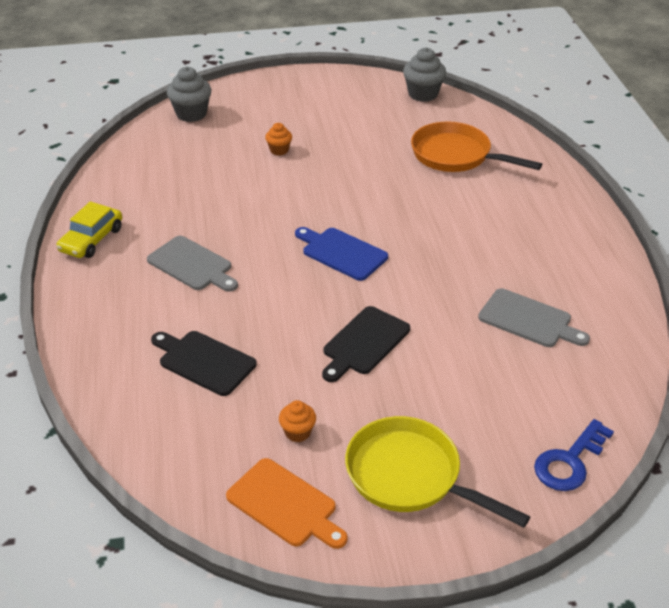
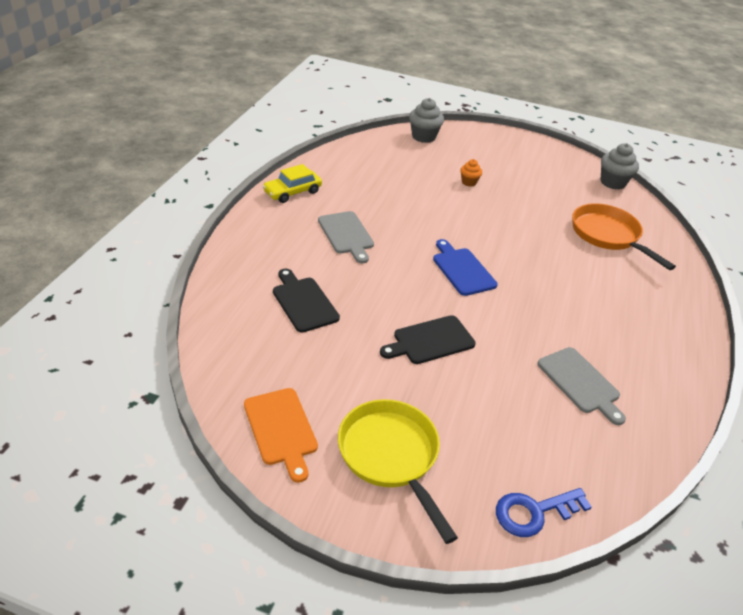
camera: 25 degrees right, 0 degrees up
(298, 432) = (331, 382): orange cupcake -> none

